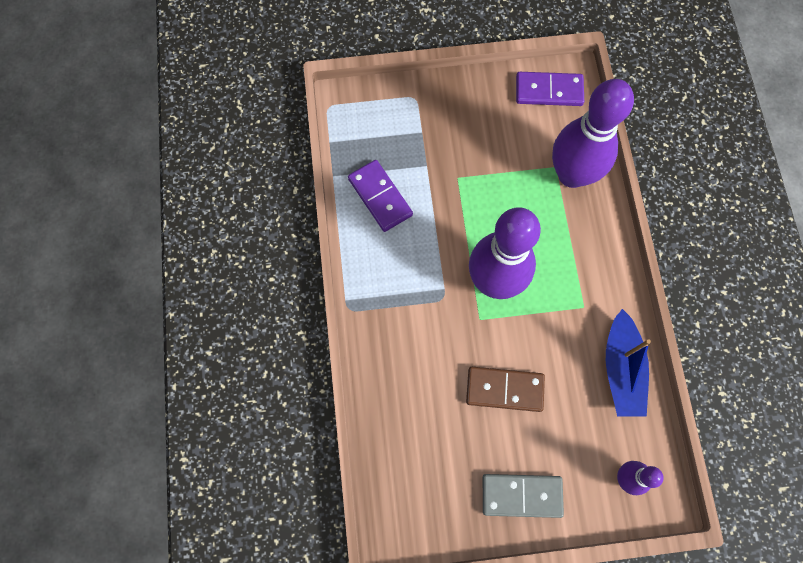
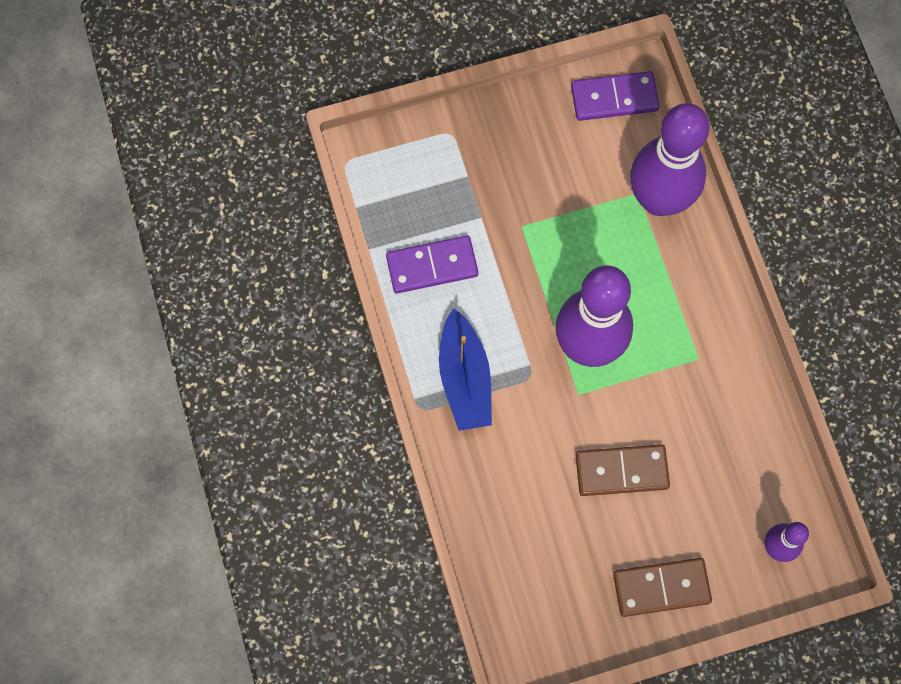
camera: 10 degrees left, 0 degrees up
(380, 197) = (432, 266): purple domino -> purple domino turned 60 degrees counterclockwise
(521, 495) = (661, 587): grey domino -> brown domino
(621, 369) = (753, 424): blue boat -> blue boat (465, 378)

